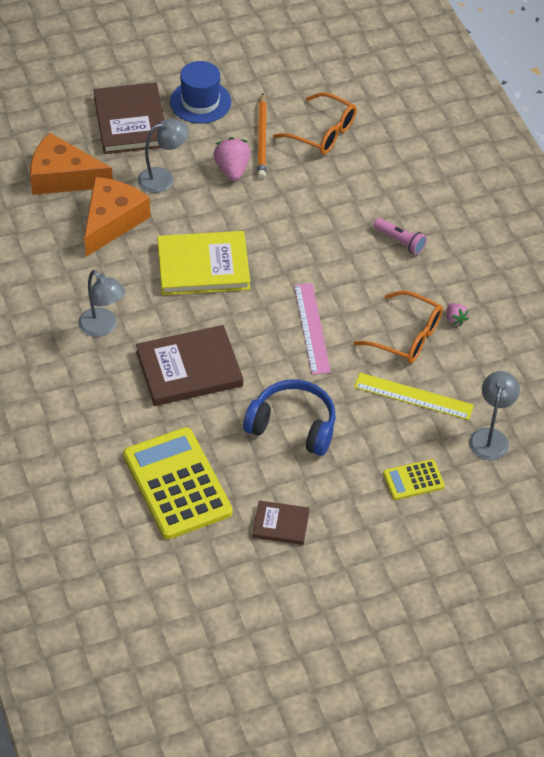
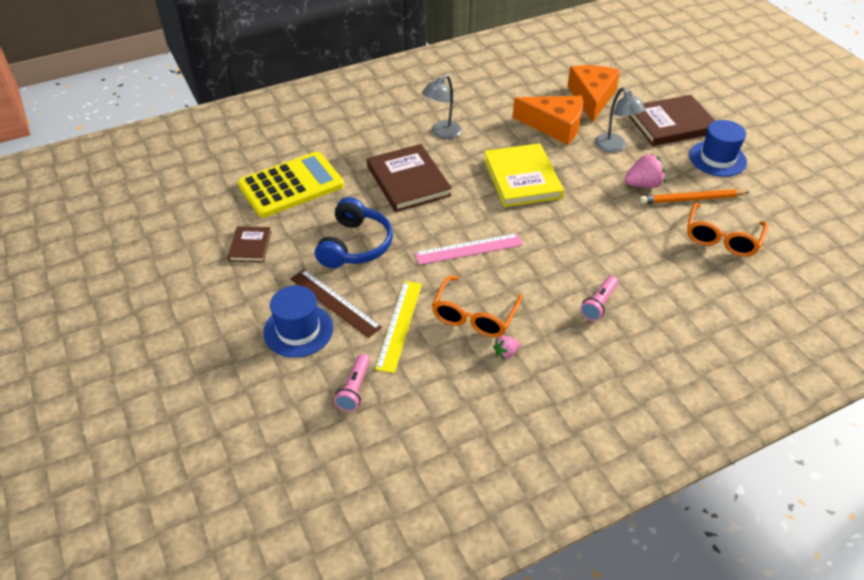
camera: 85 degrees right, 5 degrees down
(377, 448) = (335, 302): none -> brown ruler
(413, 480) = (298, 330): yellow calculator -> blue hat
(490, 437) = (354, 389): grey lamp -> pink flashlight

